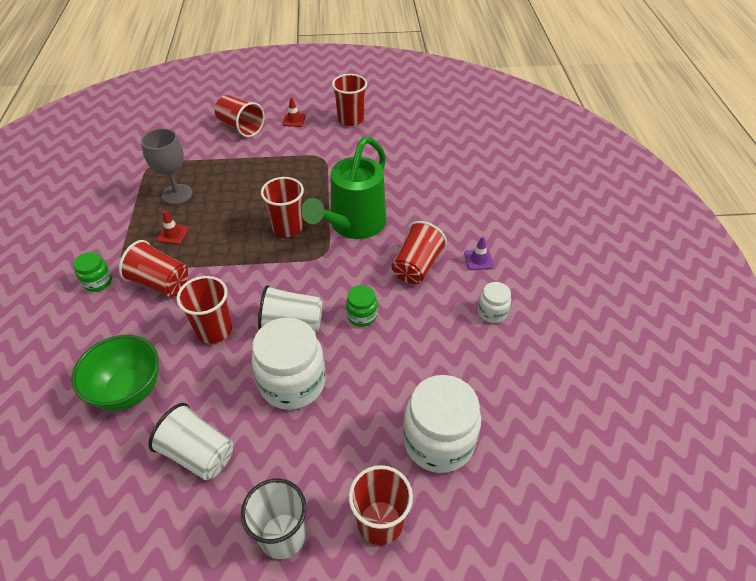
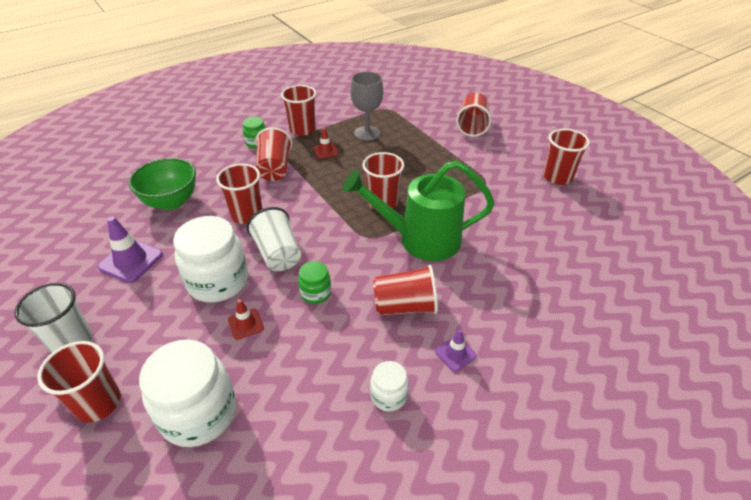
camera: 60 degrees right, 5 degrees down
(116, 237) = (302, 129): none -> red cup
(198, 453) = (131, 261): white cup -> purple traffic cone
(294, 120) = (514, 147): red traffic cone -> red traffic cone (245, 324)

